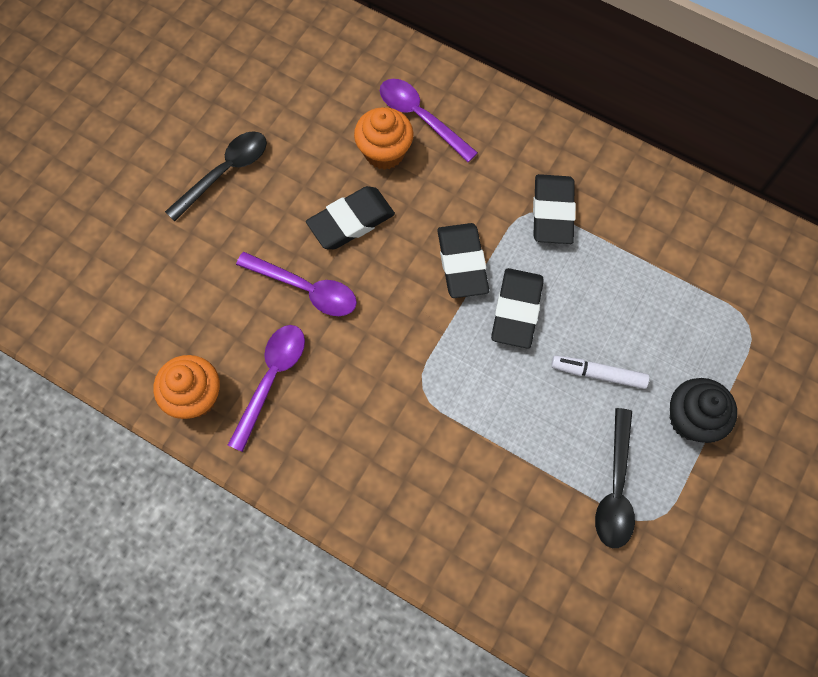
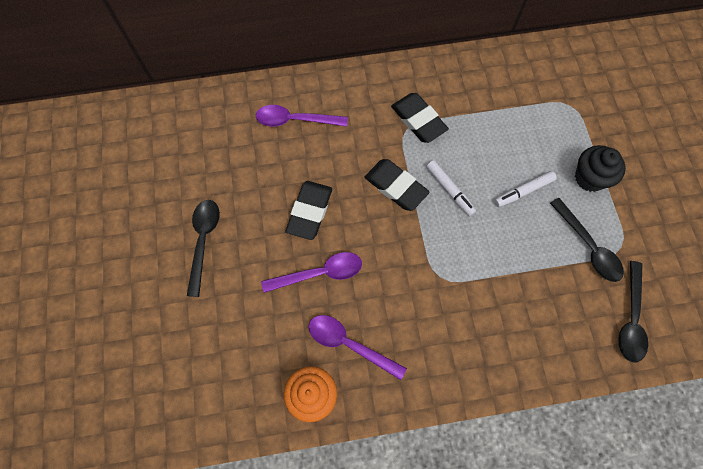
camera: 40 degrees left, 0 degrees up
(272, 378) = (349, 344): purple spoon -> purple spoon turned 45 degrees counterclockwise
(384, 152) = (292, 156): orange cupcake -> none
(516, 310) = (449, 190): black eraser -> white marker
(588, 599) = (630, 319): none -> black spoon

